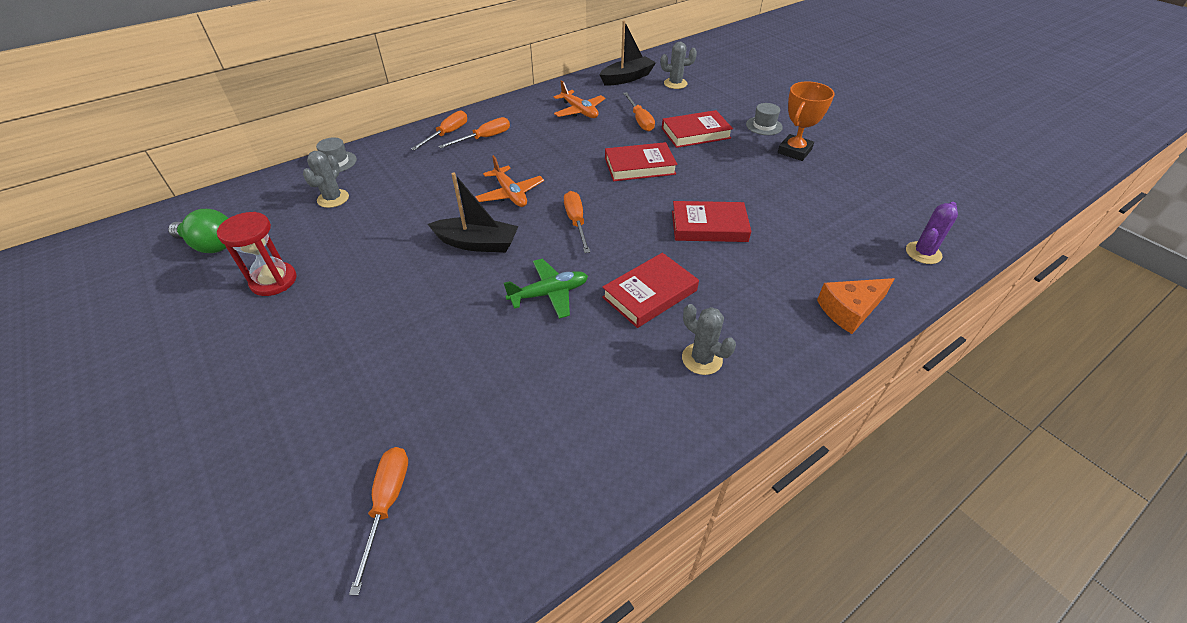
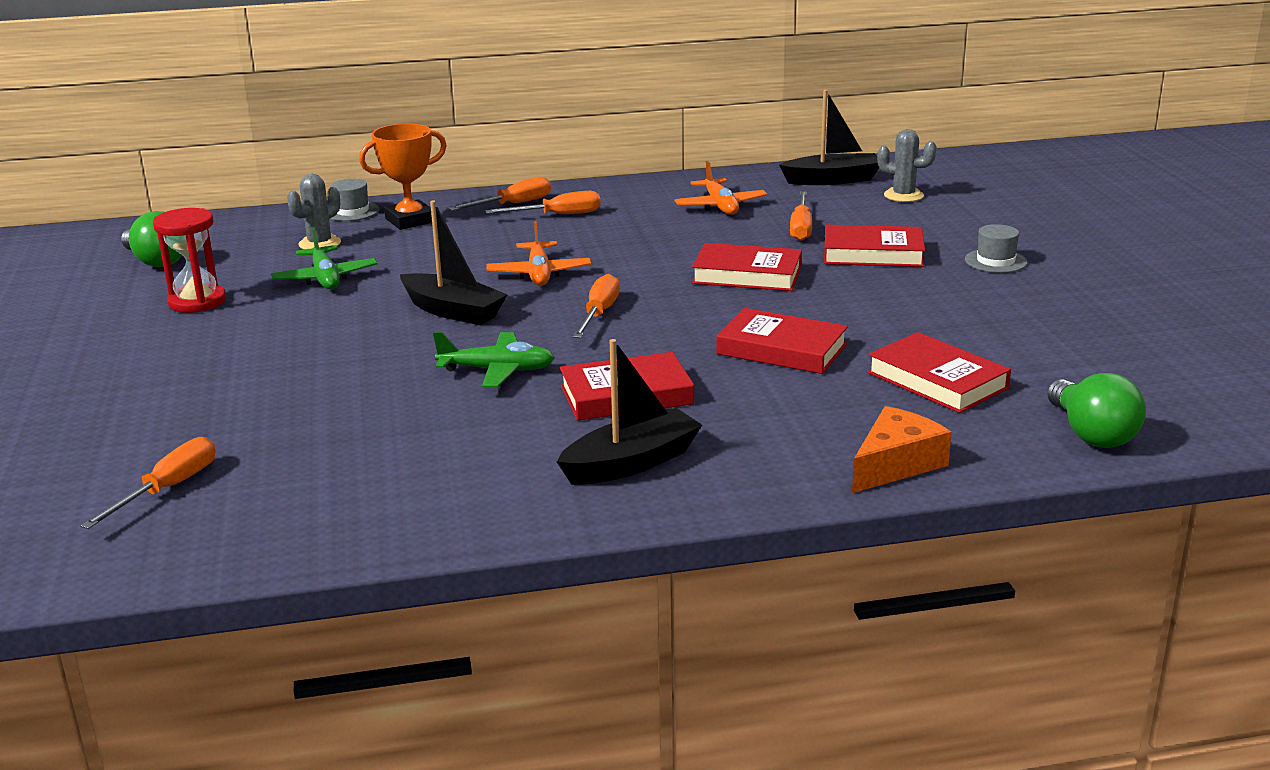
camera: 25 degrees right, 20 degrees down
(361, 232) = (325, 278): none -> green plane
(702, 359) = (631, 463): grey cactus -> black boat
(794, 151) = (1013, 295): orange trophy -> orange trophy (410, 220)
(813, 230) = (937, 380): none -> red book
(850, 310) = (896, 464): orange cheese -> orange cheese turned 135 degrees clockwise
(923, 253) = (1091, 434): purple cactus -> green light bulb

